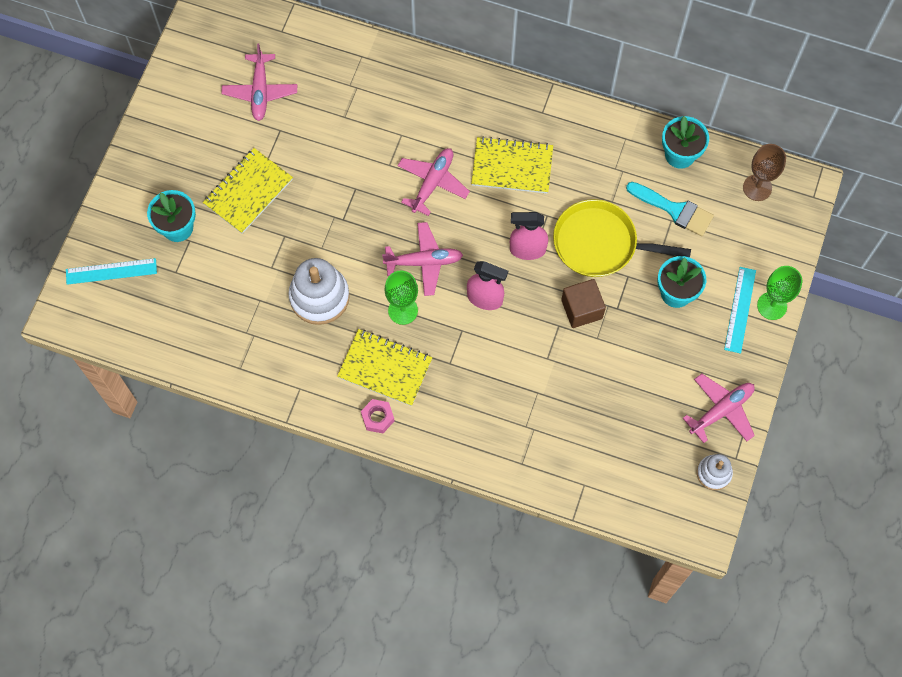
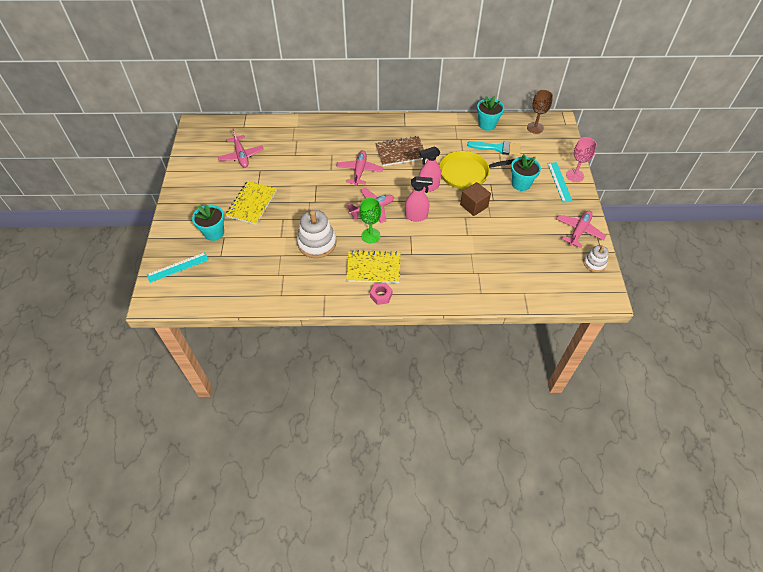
camera: 20 degrees left, 15 degrees down
(512, 166) = (400, 152): yellow notebook -> brown notebook
(772, 306) = (575, 175): green goblet -> pink goblet

